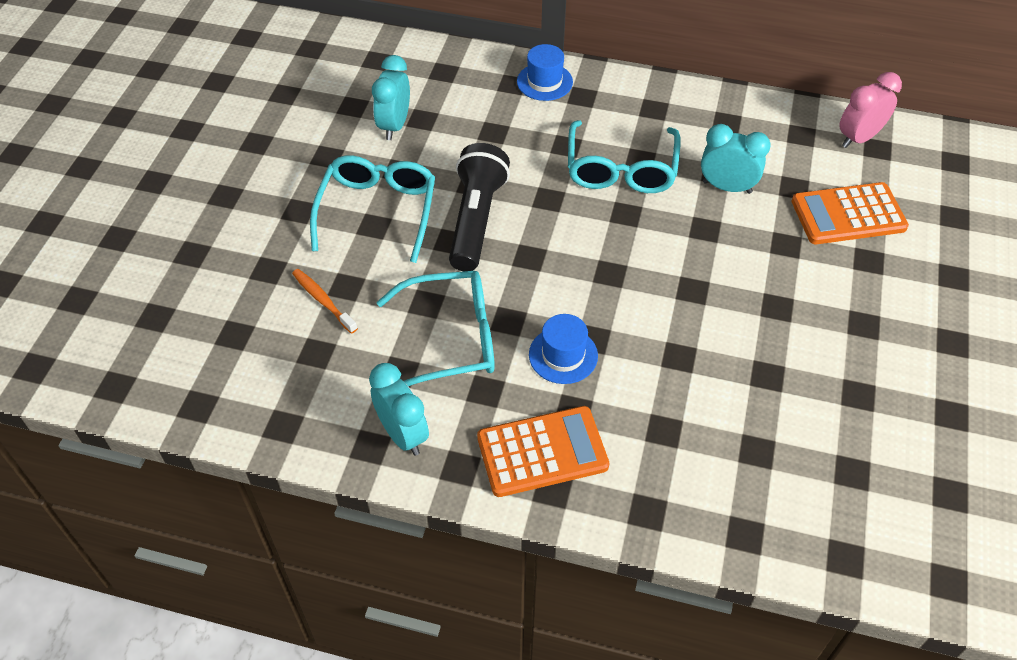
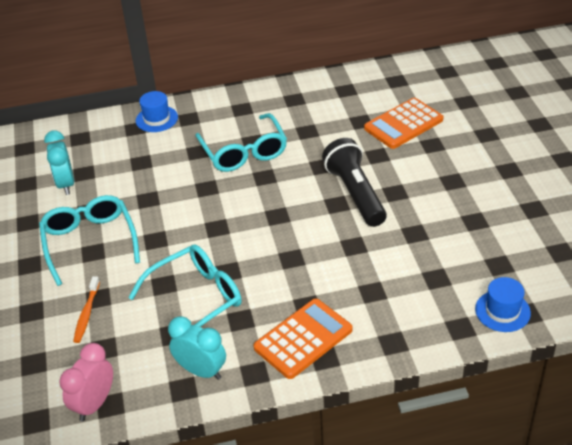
camera: 25 degrees left, 10 degrees down
(323, 300) = (87, 314): orange toothbrush -> orange toothbrush turned 105 degrees counterclockwise
(476, 219) = (165, 219): black flashlight -> black flashlight (355, 193)
(563, 355) = (278, 276): blue hat -> blue hat (502, 311)
(727, 187) = (319, 137): turquoise clock -> none
(859, 138) = (381, 79): pink clock -> pink clock (94, 404)

